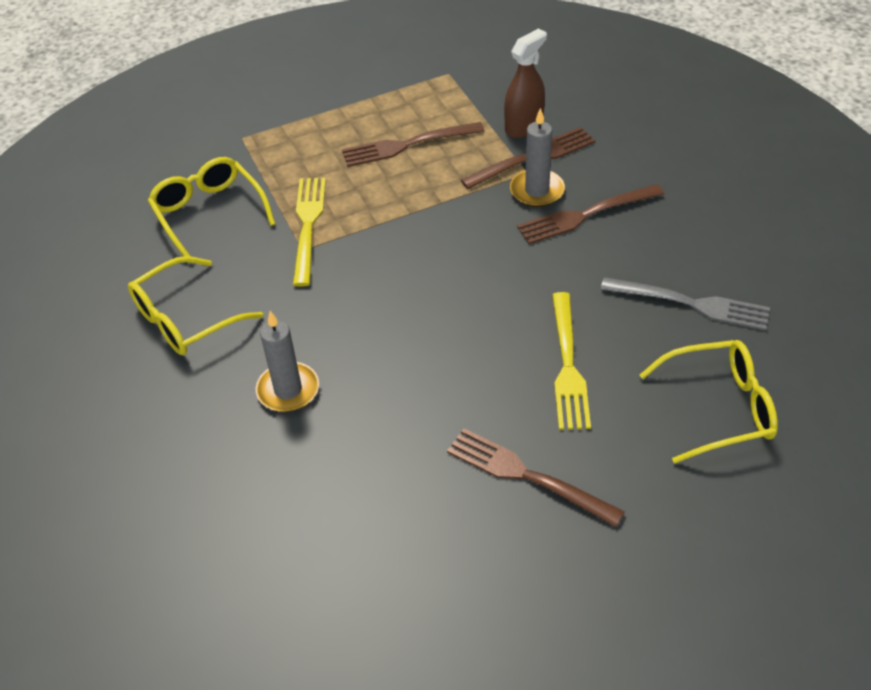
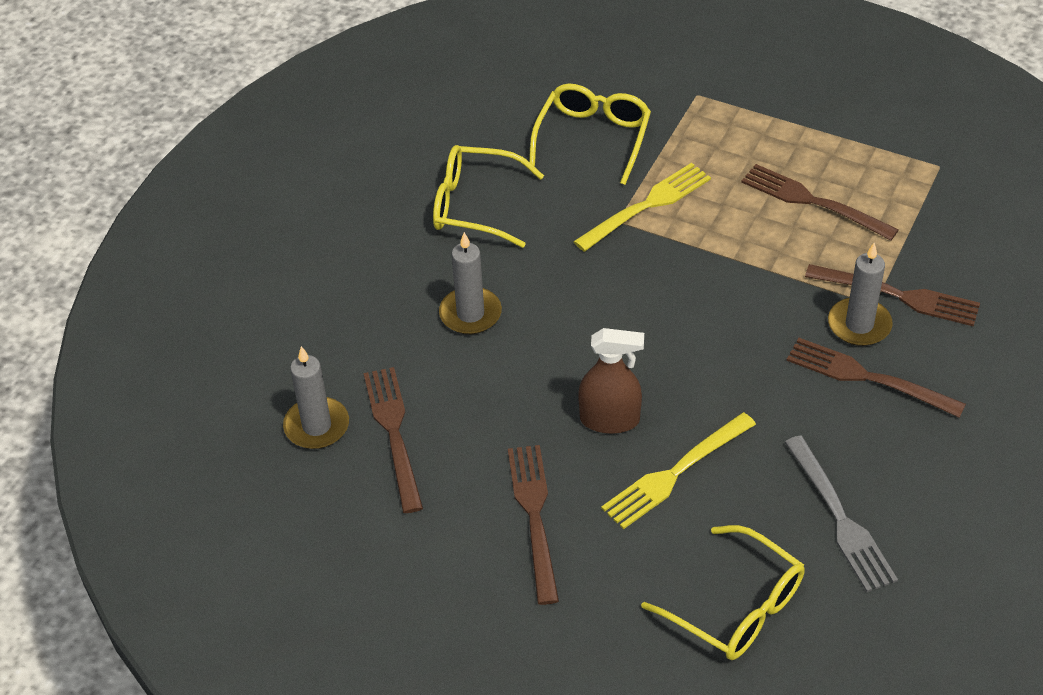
camera: 50 degrees right, 0 degrees up
(287, 569) = (316, 426): none -> grey candle
(352, 517) = (394, 433): none -> brown fork
(524, 126) = (933, 263): brown spray bottle -> brown spray bottle (609, 420)

